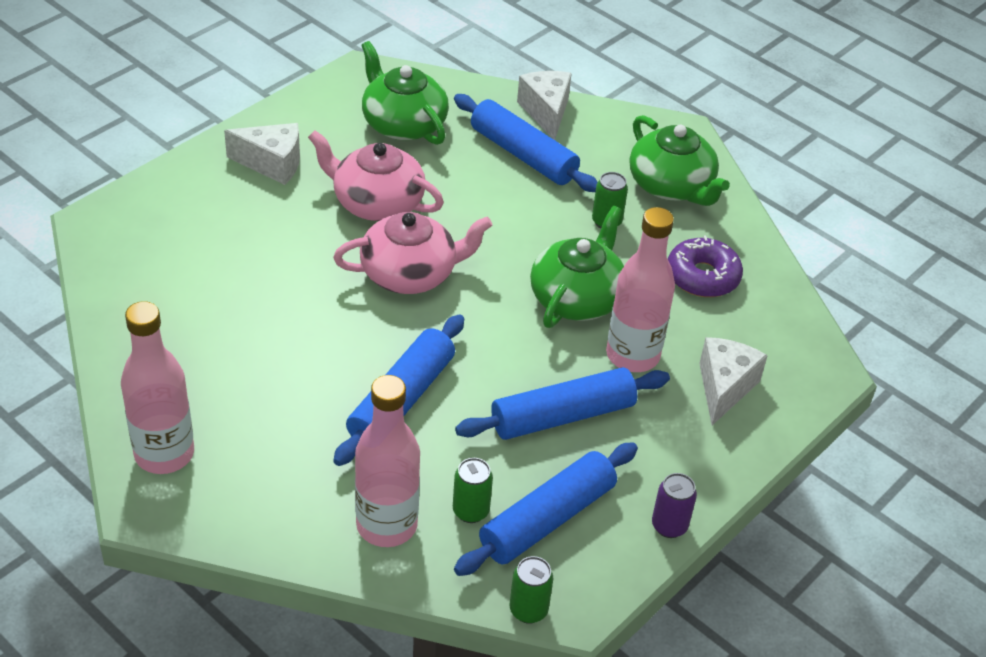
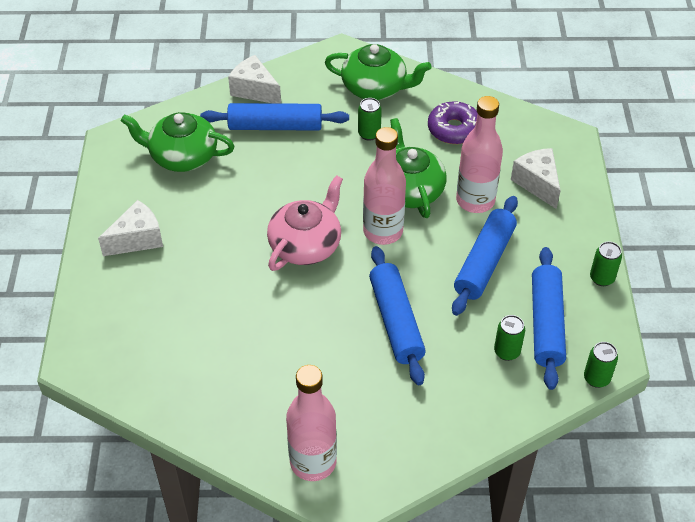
camera: 40 degrees left, 5 degrees up
(376, 202) = (231, 217): pink teapot -> none
(386, 525) = (478, 396): pink bottle -> pink bottle (383, 231)
(669, 526) = (602, 278): purple can -> green can

